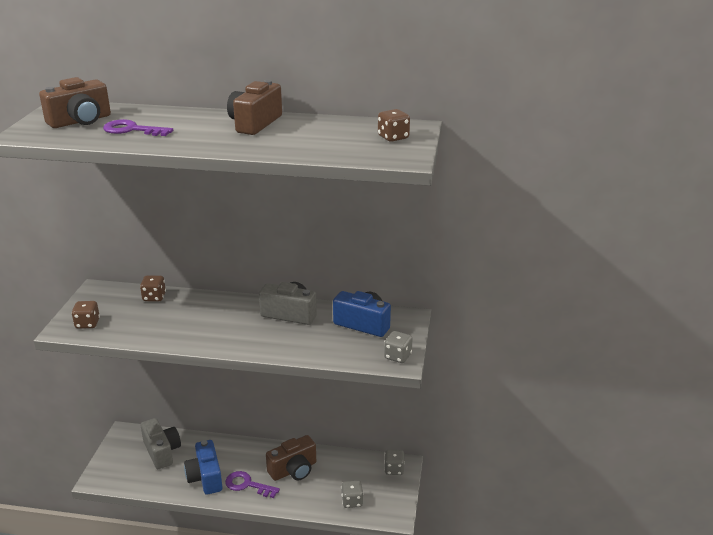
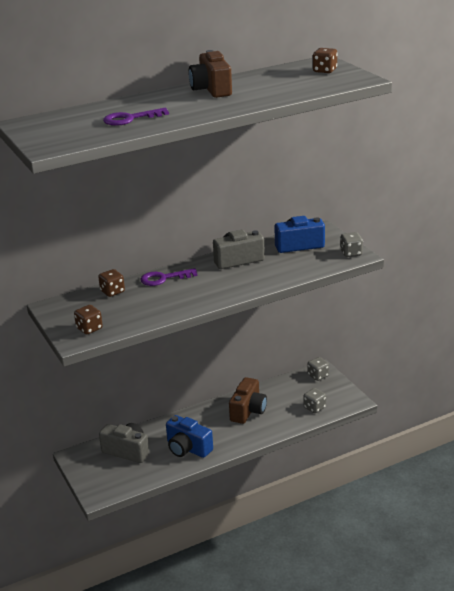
camera: 35 degrees left, 0 degrees up
(80, 121) = (71, 126): brown camera -> none
(247, 485) = (226, 436): purple key -> purple key (164, 278)

